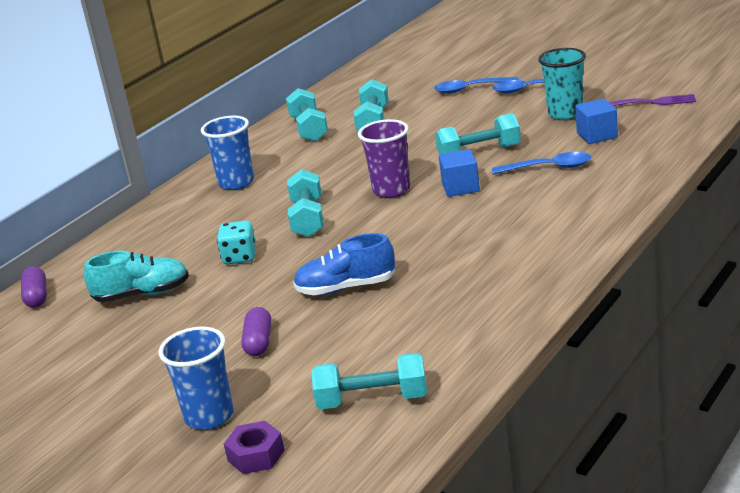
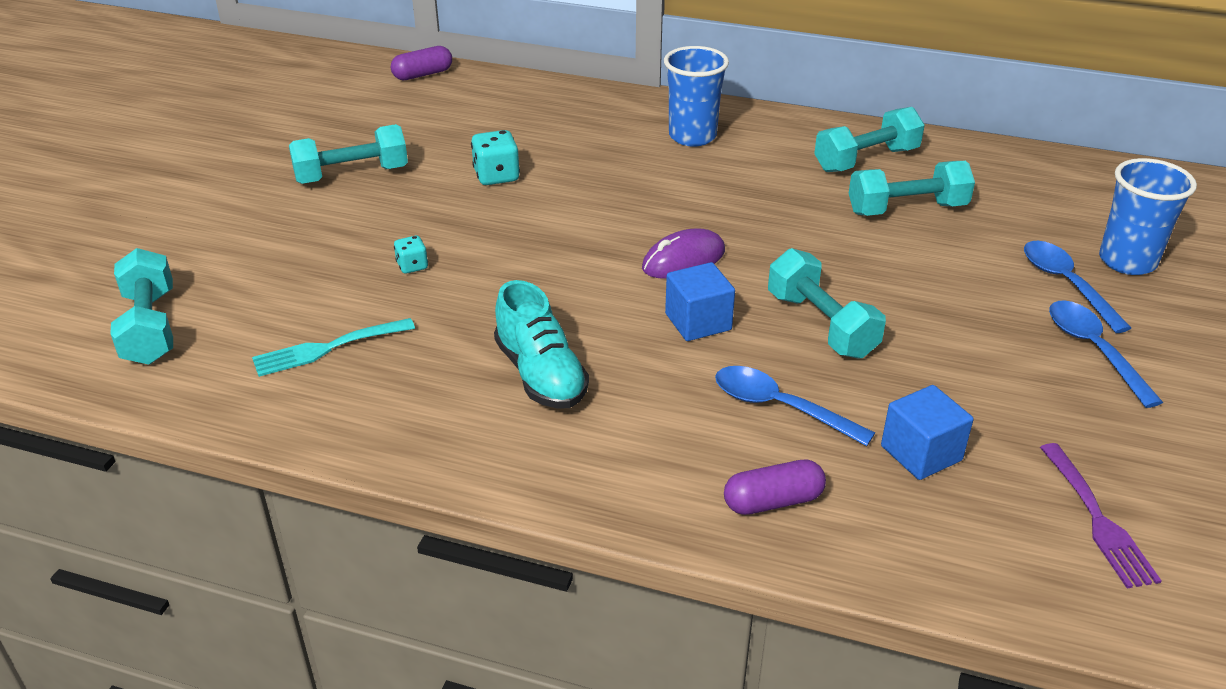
camera: 70 degrees right, 10 degrees up
(142, 294) = (418, 132): turquoise shoe -> turquoise shoe (540, 374)
(209, 416) = (159, 223): blue cup -> blue cup (1127, 261)
(256, 455) = (75, 266): purple nut -> none
(259, 342) = (298, 226): purple capsule -> purple capsule (773, 501)
(308, 218) = (596, 206): turquoise dumbbell -> turquoise dumbbell (352, 175)
(346, 288) = (412, 266): blue shoe -> turquoise dice
(391, 190) = (683, 260): purple cup -> purple mouse
(434, 317) = (327, 348): none -> turquoise fork
(549, 168) = (779, 407): blue spoon -> blue spoon turned 135 degrees clockwise
(565, 113) = (1003, 405): turquoise cup -> none

